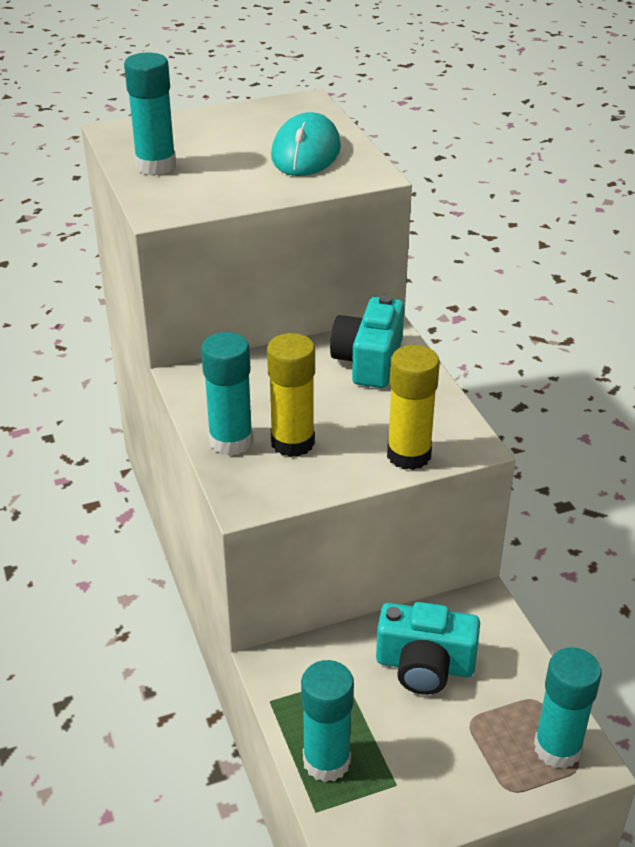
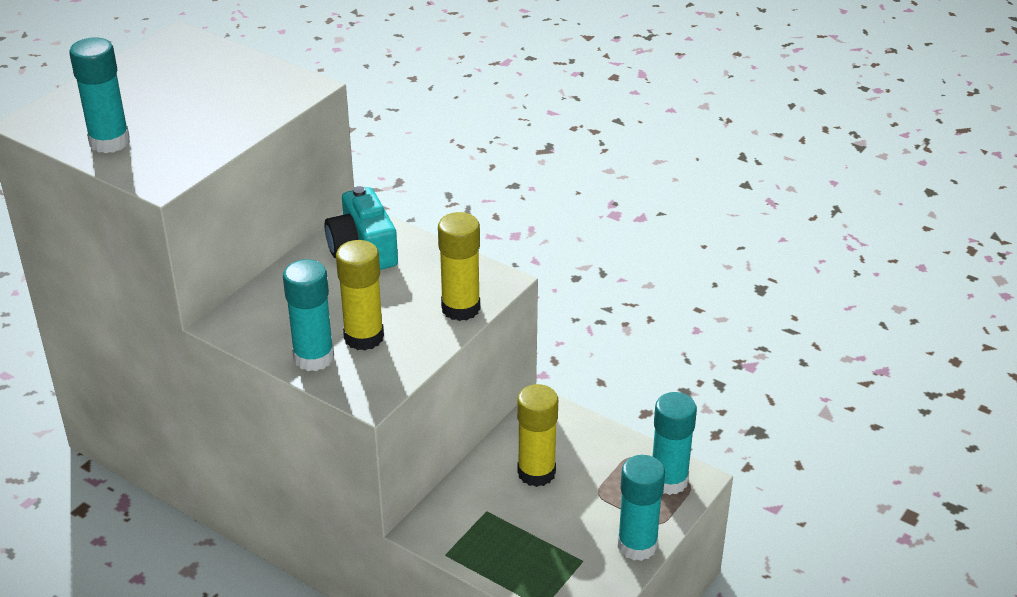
camera: 35 degrees left, 0 degrees up
(306, 152) = (230, 85): turquoise mouse -> none
(326, 761) = (522, 572): turquoise glue stick -> turquoise glue stick (637, 545)
(424, 665) = (536, 472): turquoise camera -> yellow glue stick

